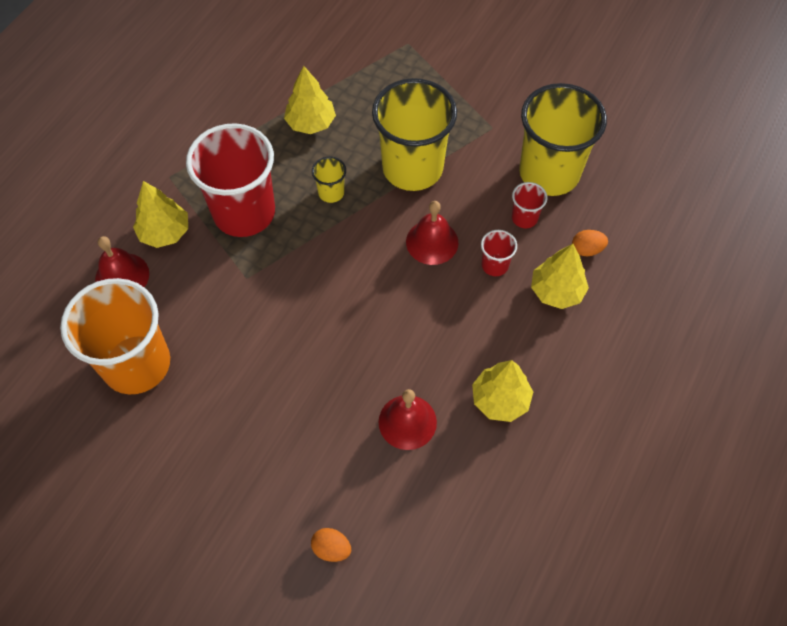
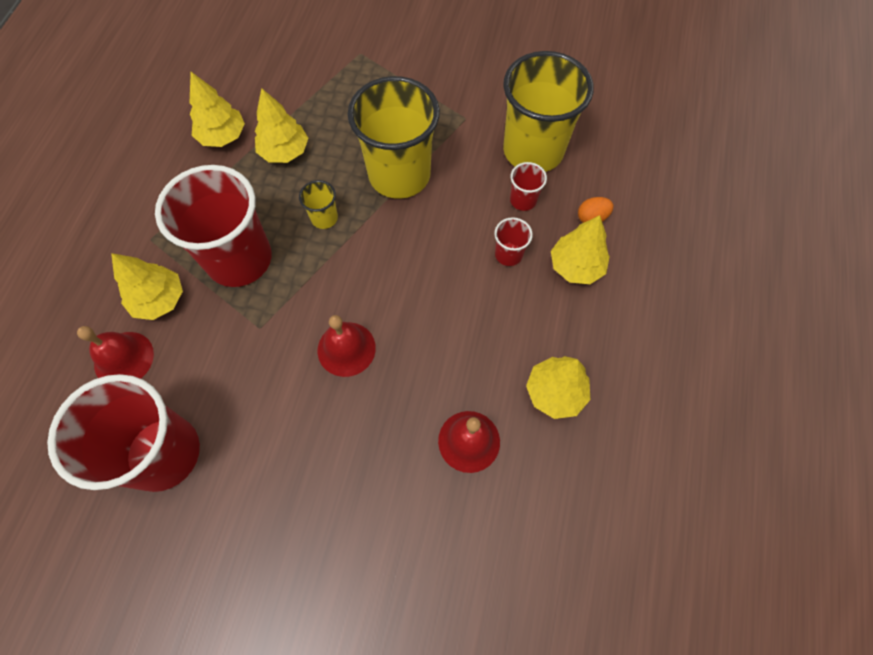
camera: 15 degrees left, 5 degrees up
(136, 364) = (163, 453): orange cup -> red cup
(257, 96) = (223, 136): none -> yellow tree
(331, 548) = (429, 605): orange egg -> none
(432, 242) = (440, 245): red bell -> red bell (346, 349)

